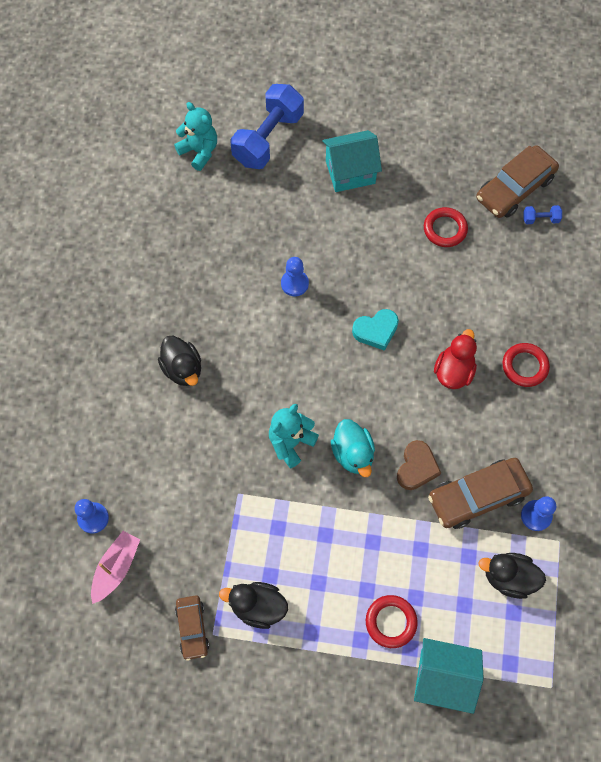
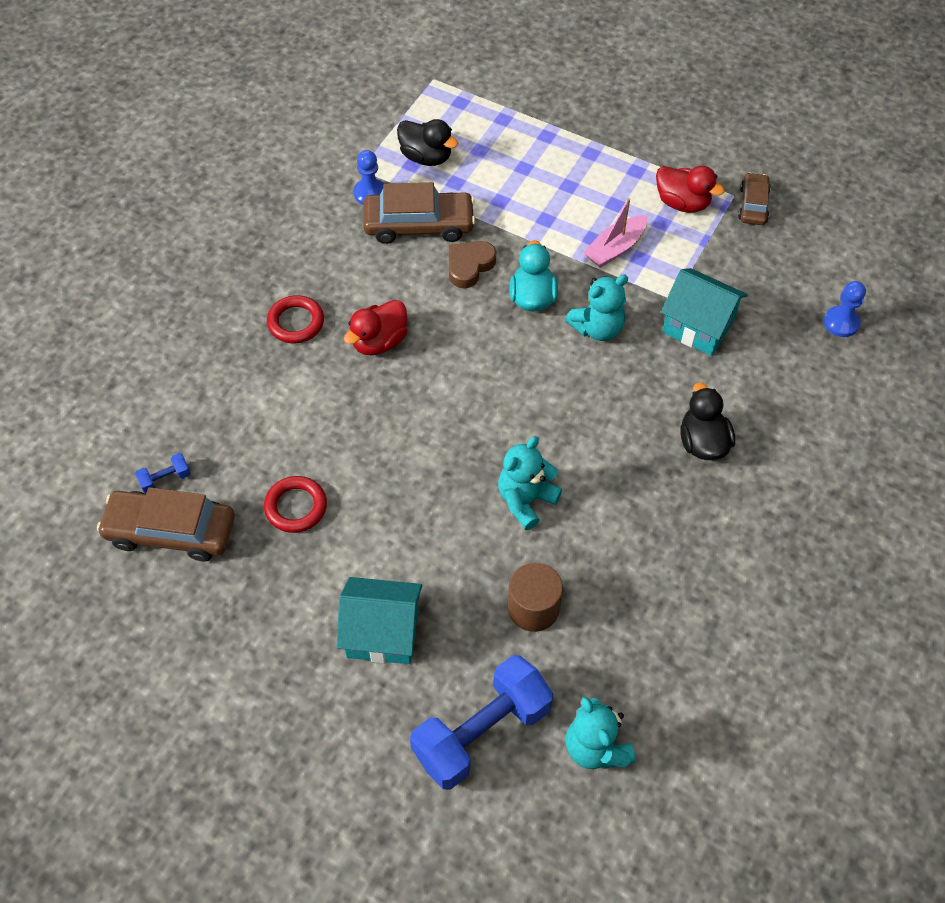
camera: 160 degrees left, 10 degrees down
(116, 568) = (822, 273): pink boat -> pink boat (615, 248)
(257, 606) = (682, 203): black duck -> red duck
(263, 216) = (533, 608): none -> brown cylinder
(294, 283) = (525, 500): blue pawn -> turquoise teddy bear
(376, 331) = (447, 412): turquoise heart -> none
(391, 622) = (556, 157): red ring -> none
(443, 677) = (526, 110): turquoise house -> turquoise house (698, 327)
(514, 188) = (171, 531): brown car -> brown car turned 150 degrees counterclockwise
(540, 219) = (165, 479): blue dumbbell -> blue dumbbell turned 45 degrees counterclockwise

